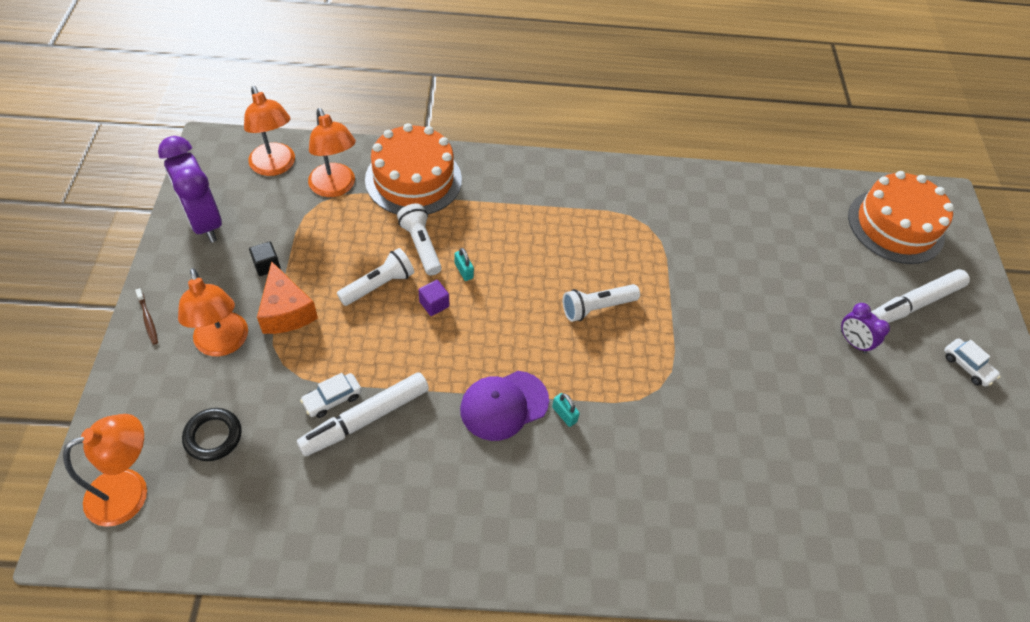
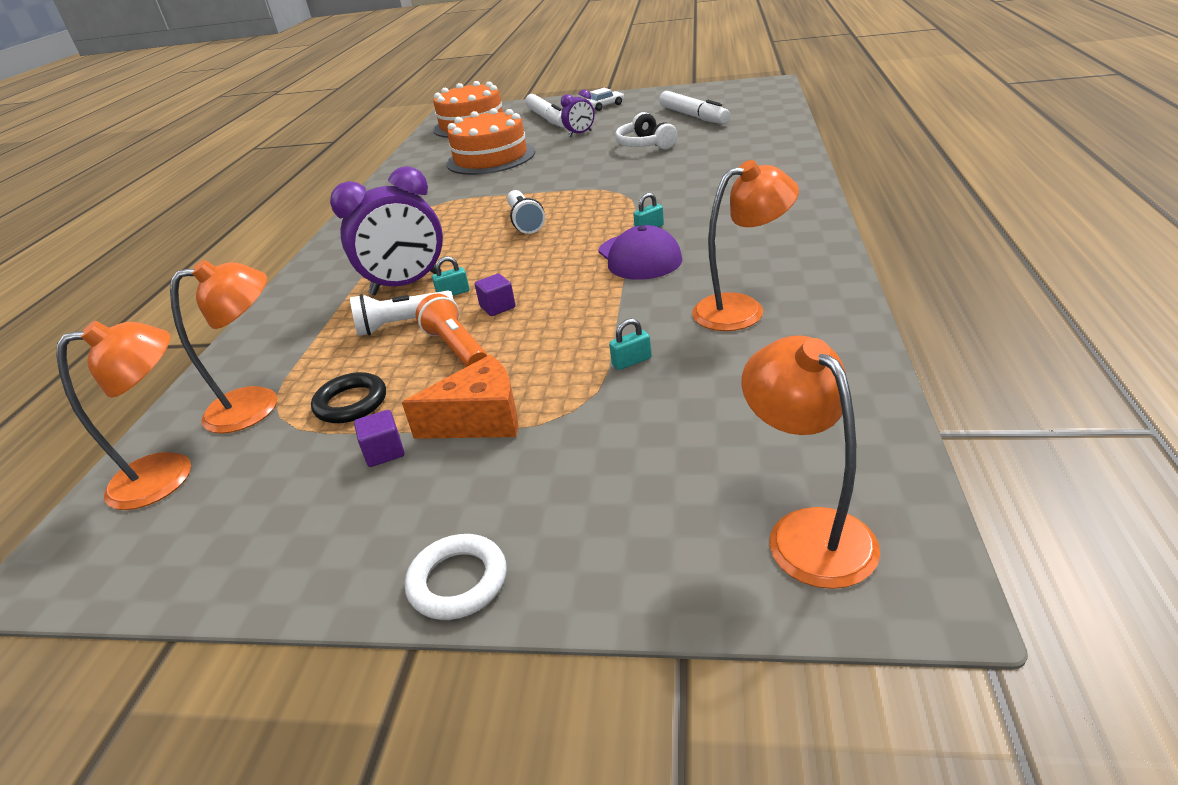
camera: 75 degrees left, 20 degrees down
(148, 319) = (458, 581): brown toothbrush -> white ring
(204, 222) = (251, 544): purple clock -> purple clock (406, 284)
(213, 436) = (697, 457): black ring -> black ring (351, 403)
(223, 344) = (529, 474): orange lamp -> orange lamp (742, 309)
(267, 265) = (384, 452): black cube -> purple cube
(332, 399) = (631, 361): white car -> turquoise padlock
(365, 419) = (659, 334): white marker -> white marker (693, 116)
(379, 285) = (456, 348): white flashlight -> orange flashlight
(413, 179) = (284, 341): orange cake -> orange cake (491, 158)
(807, 414) = (645, 145): none -> white headphones

